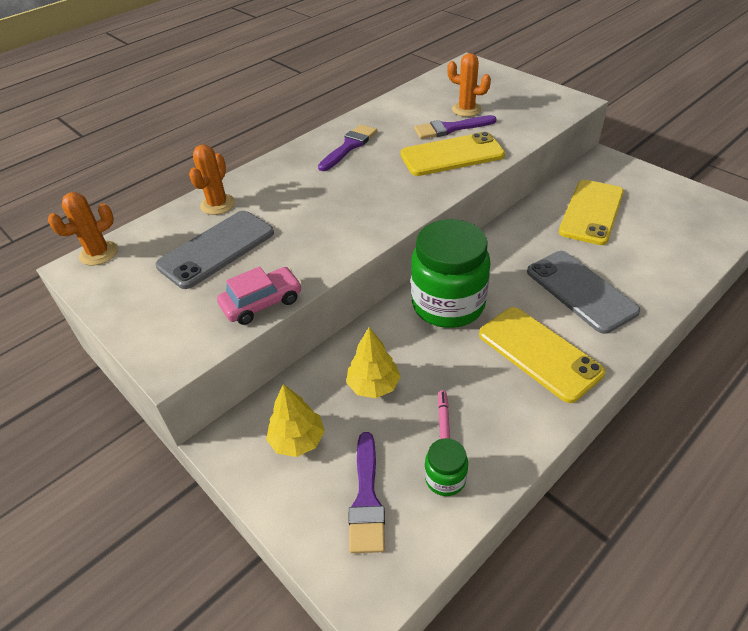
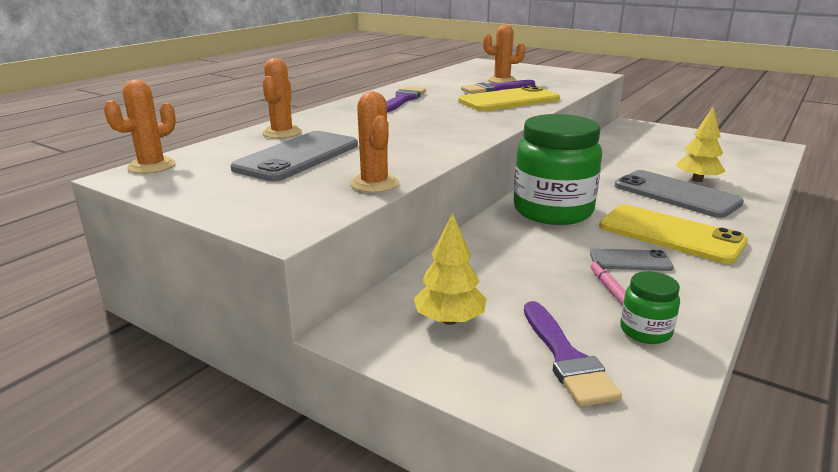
camera: 15 degrees left, 20 degrees down
(262, 303) = (374, 184): pink car -> orange cactus
(373, 385) = (512, 270): yellow tree -> yellow tree (697, 180)
(481, 386) = (630, 261): none -> grey phone
(591, 212) = (645, 151): yellow phone -> none

